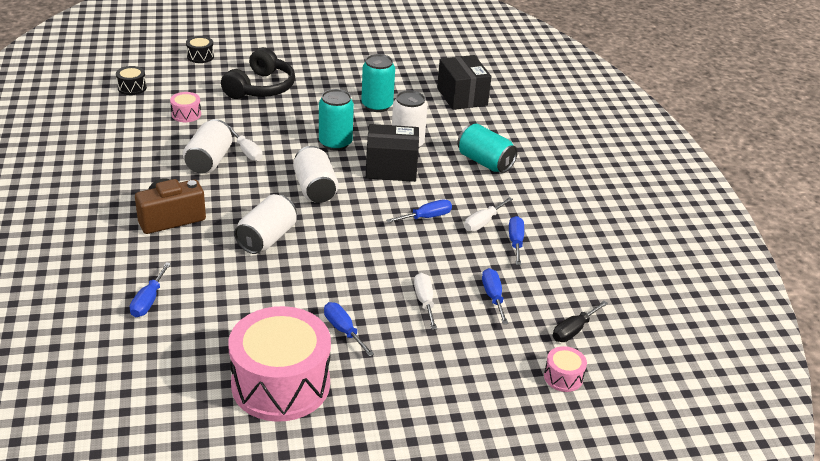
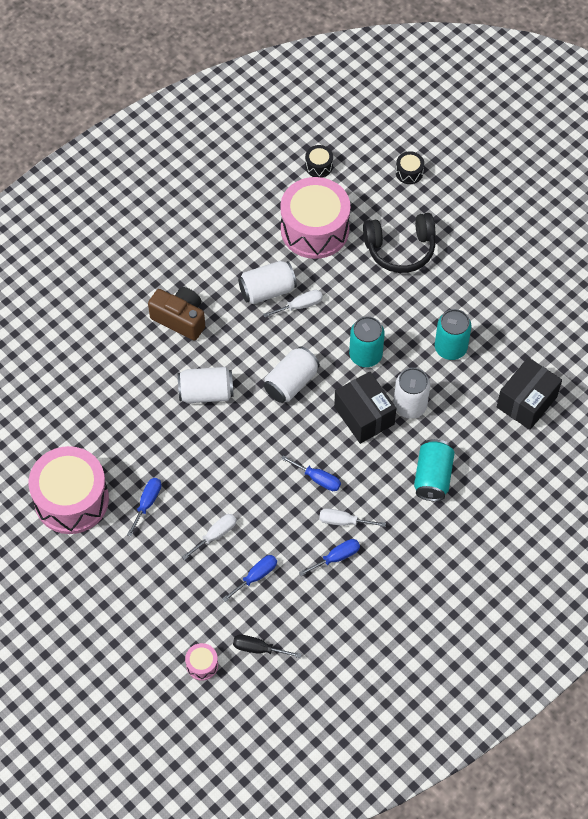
camera: 60 degrees right, 25 degrees up
(148, 301) = (88, 372): blue screwdriver -> none
(186, 114) = (315, 229): pink drum -> pink drum, size x2.43
(247, 152) = (300, 306): white screwdriver -> white screwdriver turned 135 degrees counterclockwise

